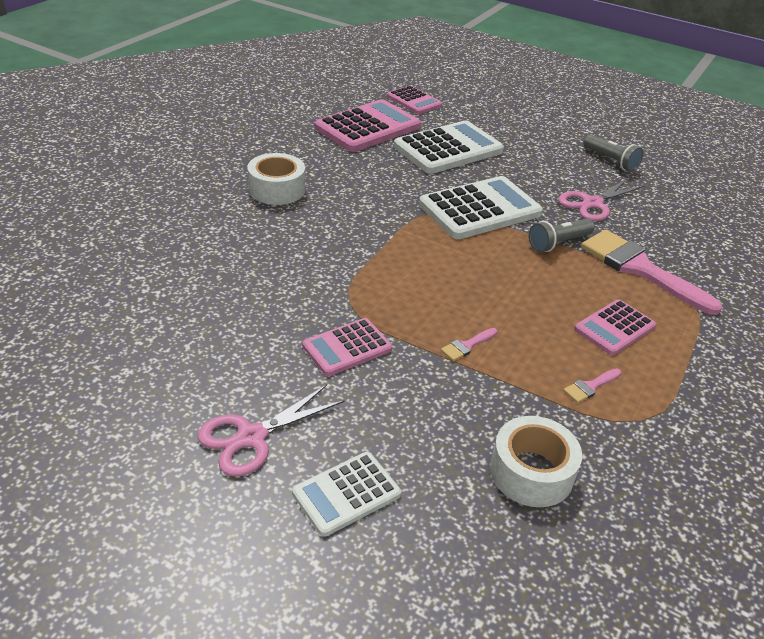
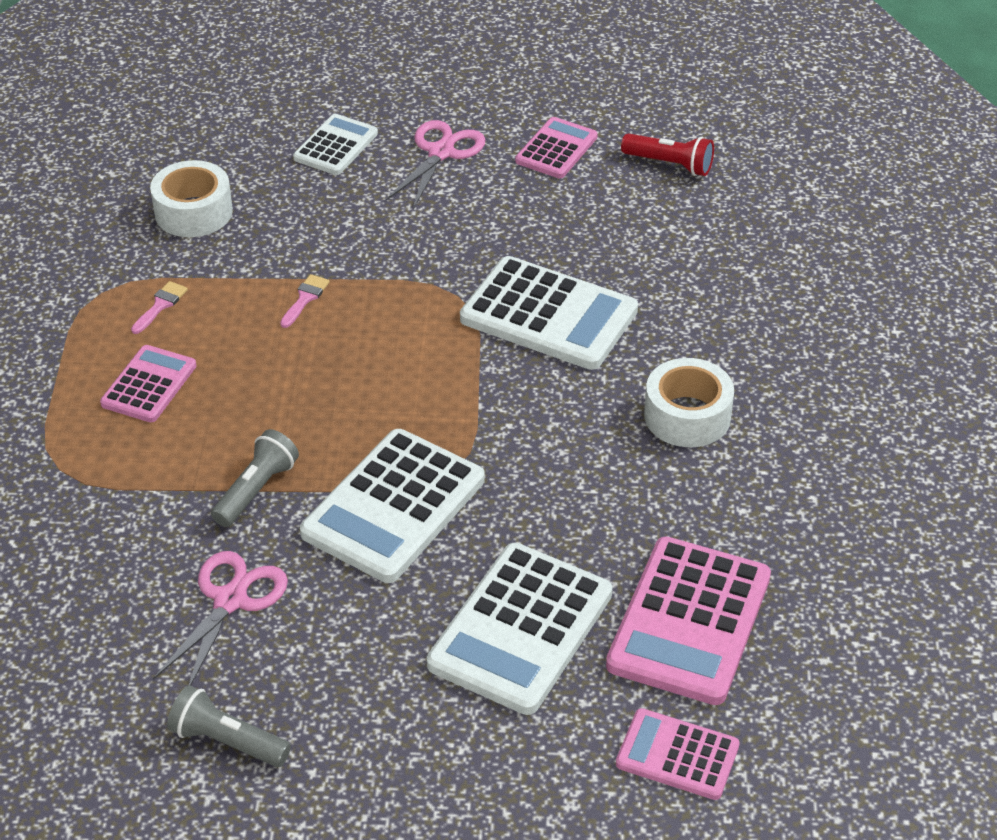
camera: 155 degrees right, 5 degrees up
(78, 337) = (670, 164): none -> red flashlight
(299, 267) = (549, 315): none -> white calculator
(347, 348) = (422, 250): pink calculator -> pink calculator (556, 149)
(640, 269) = (132, 491): pink brush -> none

